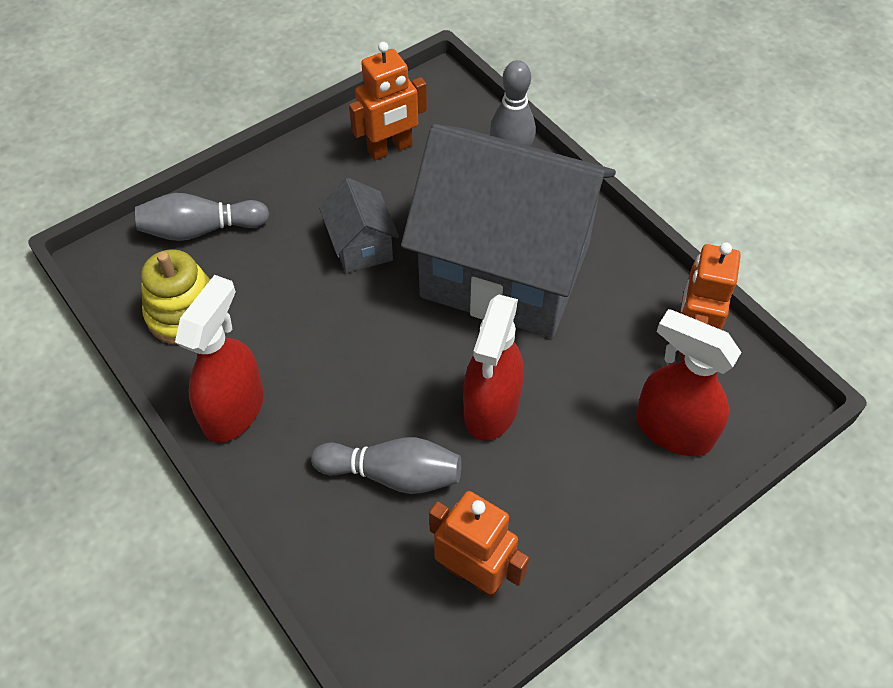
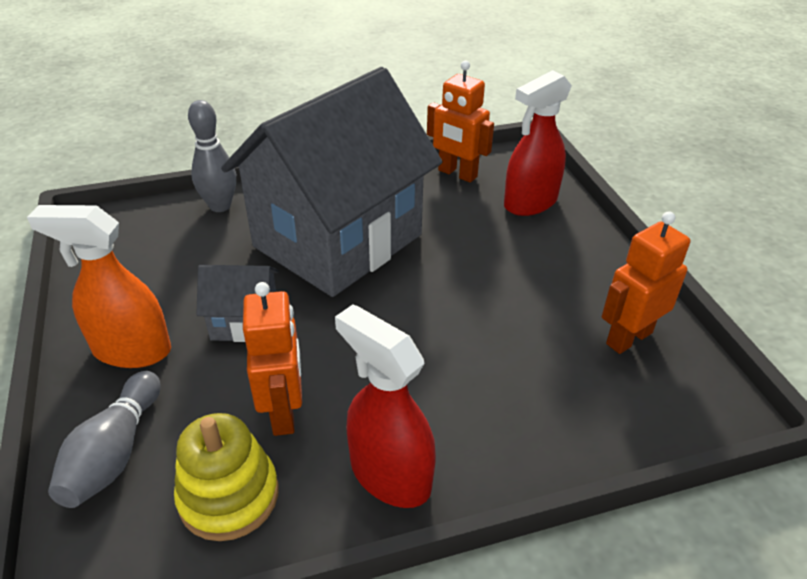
camera: 70 degrees left, 15 degrees down
(300, 188) = (131, 350): none -> orange spray bottle
(390, 149) = (141, 272): orange robot -> orange robot (284, 412)
(392, 474) = (516, 364): grey bowling pin -> none
(491, 408) = (472, 286): red spray bottle -> none

